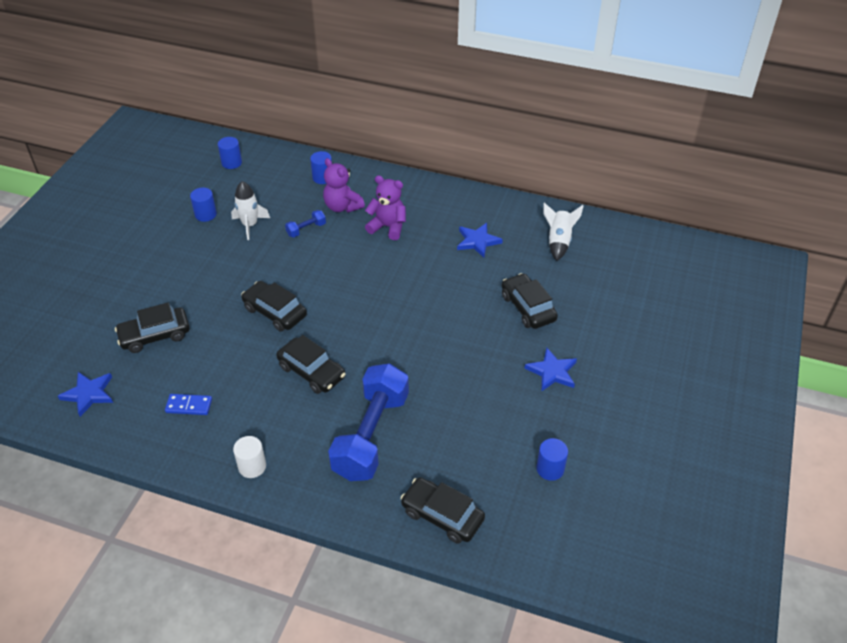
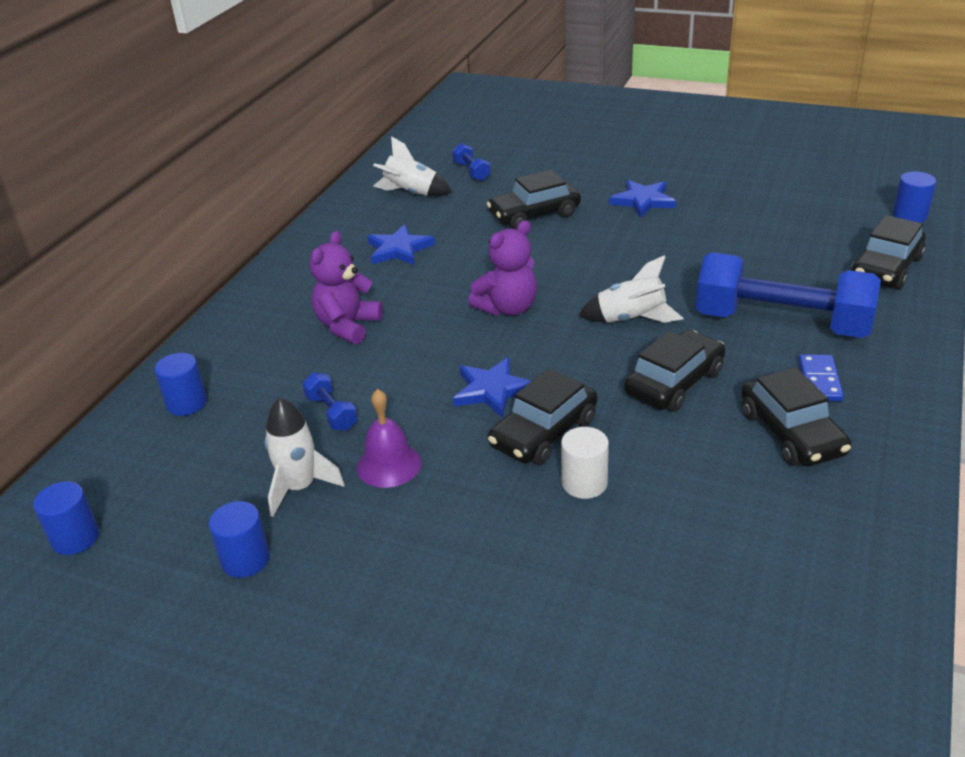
camera: 85 degrees left, 10 degrees down
(89, 394) = (788, 674): blue star -> blue star (492, 390)
(155, 335) = (612, 590): black car -> black car (791, 433)
(189, 406) = (778, 514): blue domino -> blue domino (819, 380)
(252, 466) = (878, 427): white cylinder -> white cylinder (584, 483)
(260, 254) = (389, 465): none -> purple bell
(342, 207) = (280, 375): purple teddy bear -> purple teddy bear (508, 308)
(383, 355) = (631, 319): none -> white rocket
(550, 469) = (790, 204): blue cylinder -> blue cylinder (910, 215)
(597, 272) = (472, 171): none -> blue dumbbell

